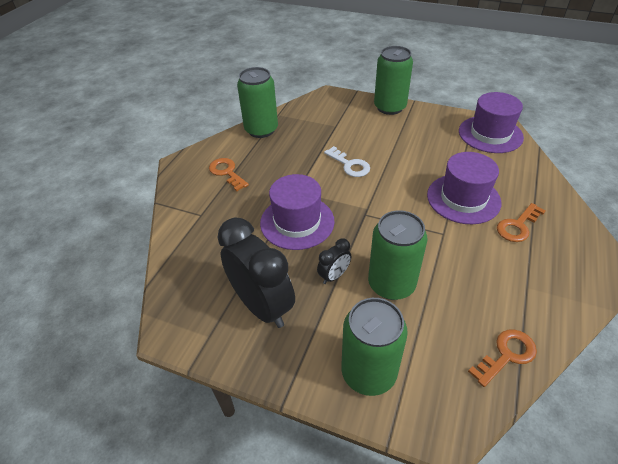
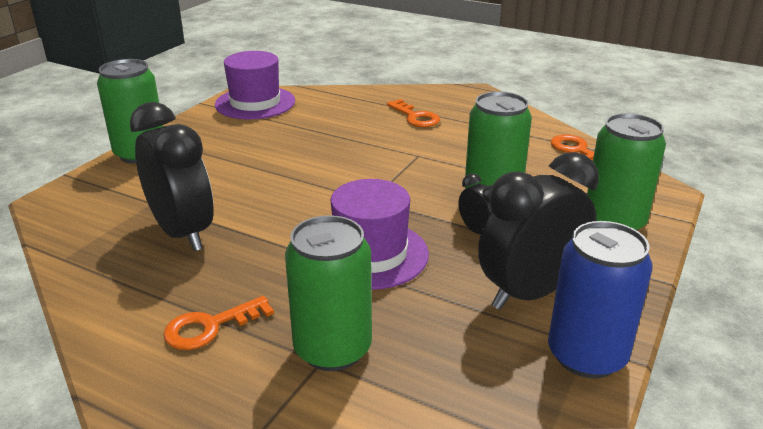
camera: 85 degrees left, 15 degrees down
(198, 335) = (586, 355): none -> blue can
(261, 130) = (99, 280): green can -> green can (332, 349)
(306, 144) = (183, 233): none -> black clock
(349, 165) = (261, 200): white key -> none
(463, 198) = (364, 136): purple hat -> none

